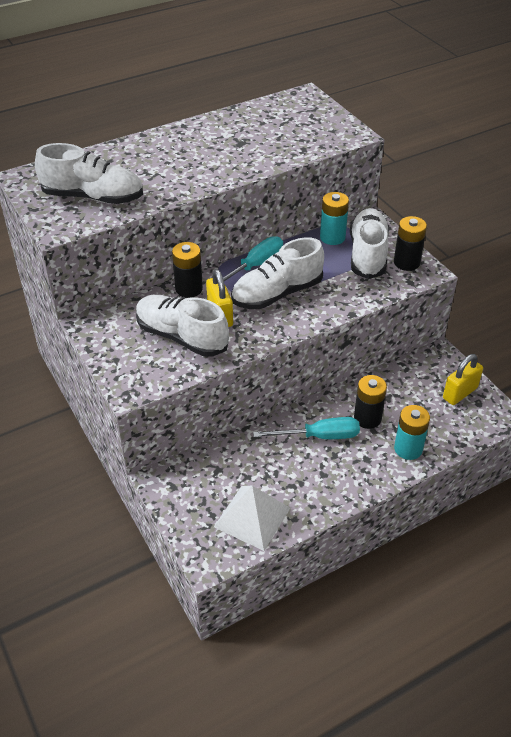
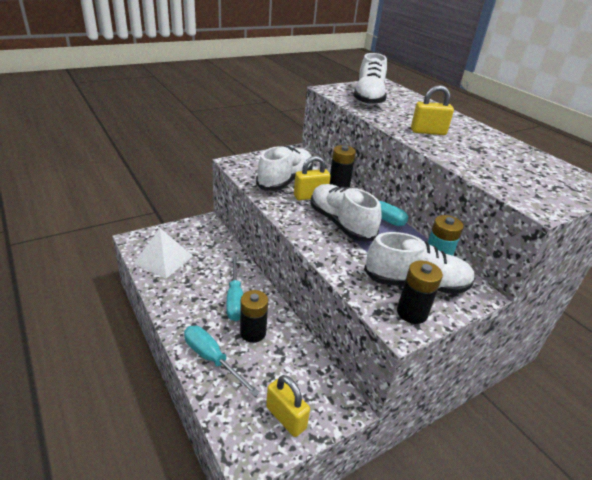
camera: 85 degrees right, 10 degrees down
(202, 166) = (428, 132): none -> yellow padlock
(408, 449) = (212, 359): turquoise battery -> turquoise screwdriver

